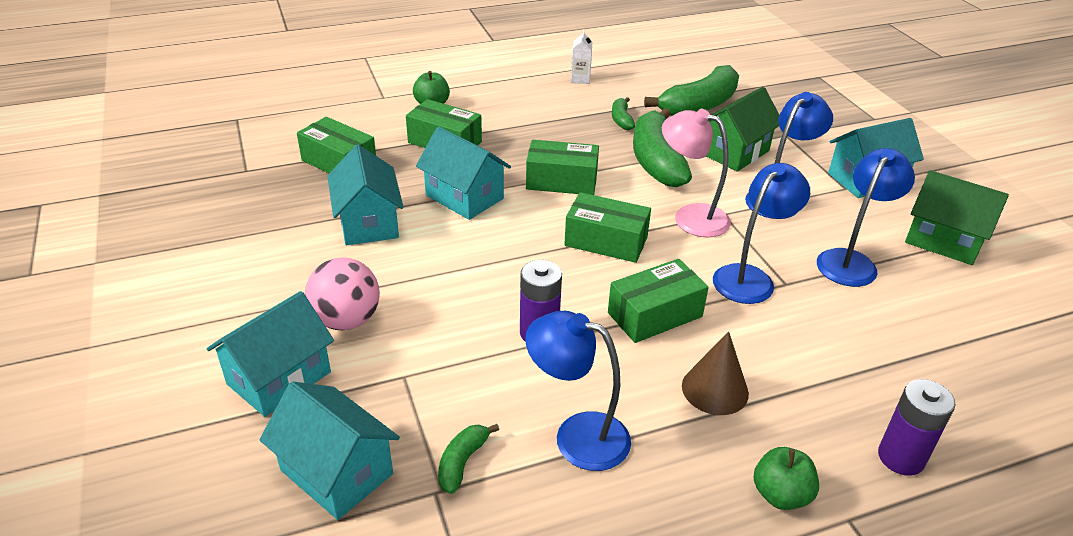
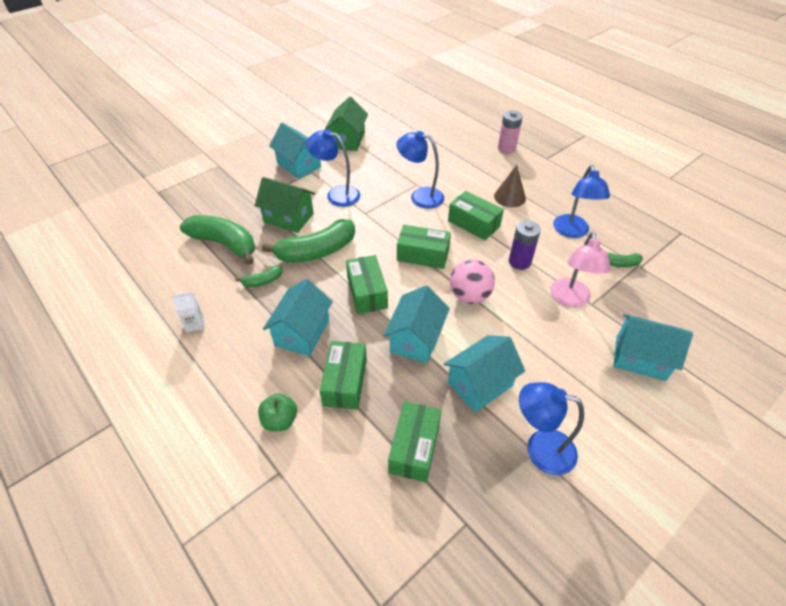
camera: 110 degrees left, 10 degrees up
(336, 472) = (665, 304): turquoise house -> turquoise house (302, 332)
(347, 320) = (576, 349): pink ball -> pink ball (469, 296)
(606, 241) = (423, 255): green box -> green box turned 75 degrees counterclockwise
(690, 217) = (376, 225): pink lamp -> pink lamp (570, 300)
(780, 494) = (551, 174): green apple -> none
(851, 261) = (384, 166): blue lamp -> blue lamp (540, 449)
(901, 457) = (506, 148): purple battery -> pink battery

